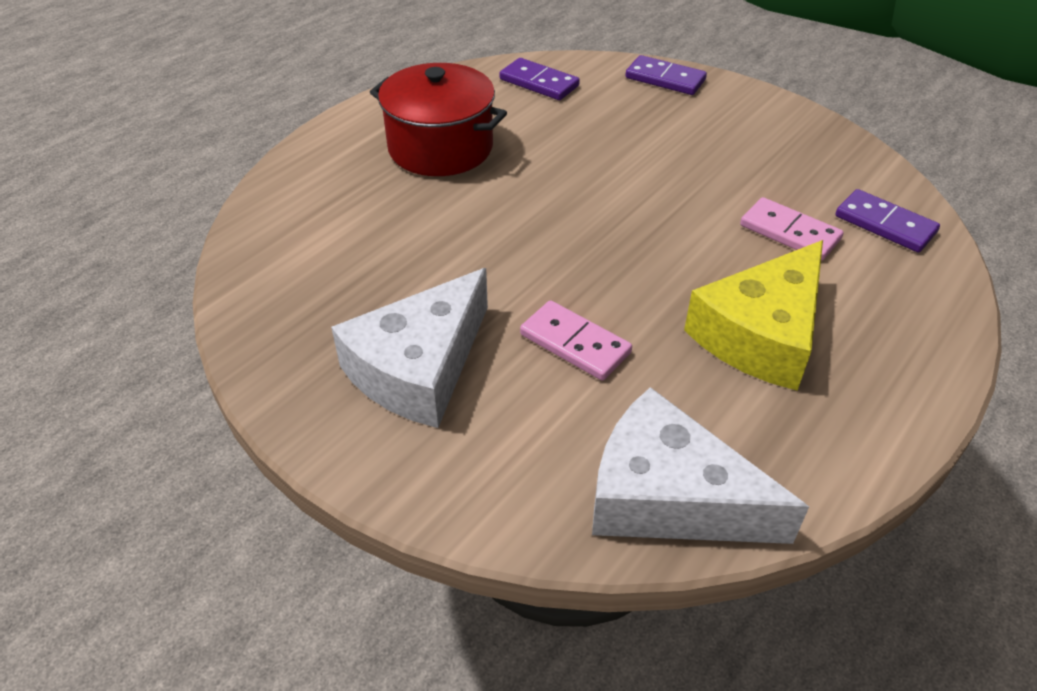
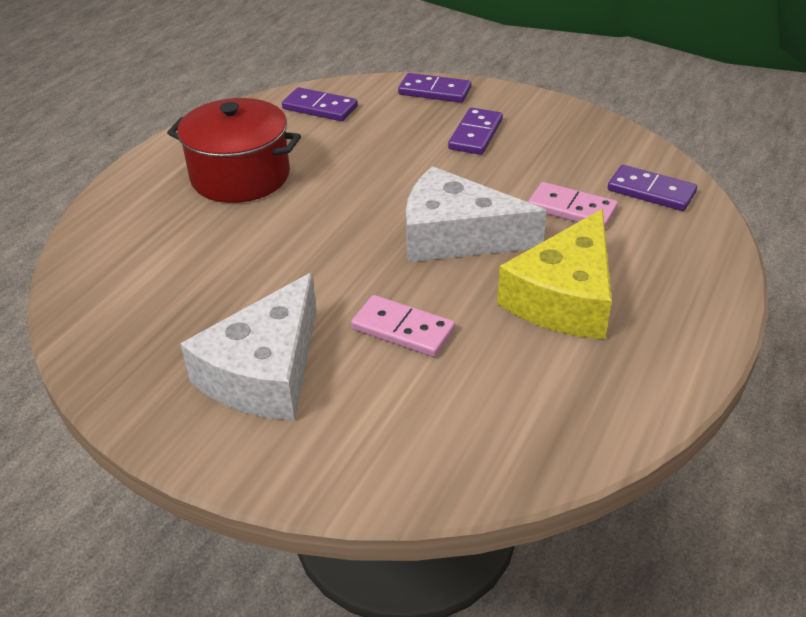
camera: 10 degrees left, 5 degrees down
(668, 496) = (513, 444): white cheese -> white cheese (456, 236)
(700, 133) = (476, 134): none -> purple domino

